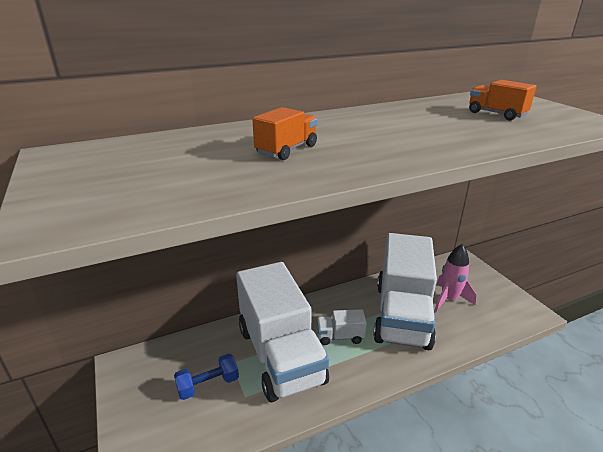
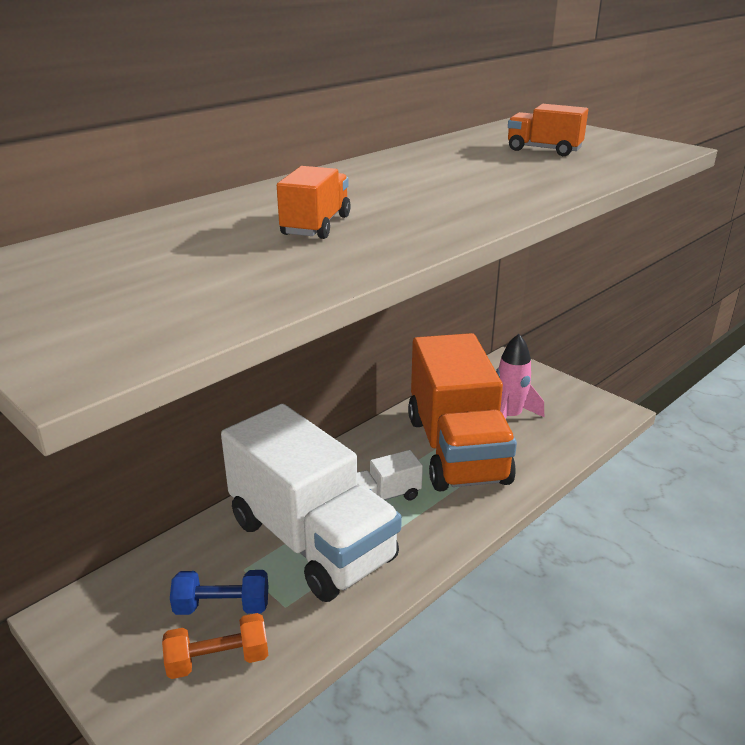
camera: 20 degrees left, 0 degrees up
(189, 421) = (218, 660): none -> orange dumbbell
(208, 385) = (222, 606): blue dumbbell -> blue dumbbell turned 45 degrees clockwise
(402, 315) = (457, 449): white truck -> orange truck

